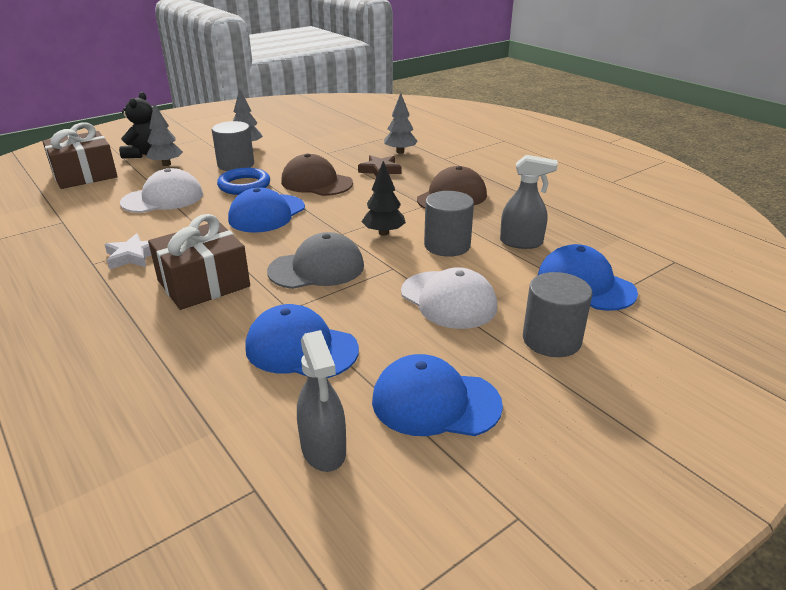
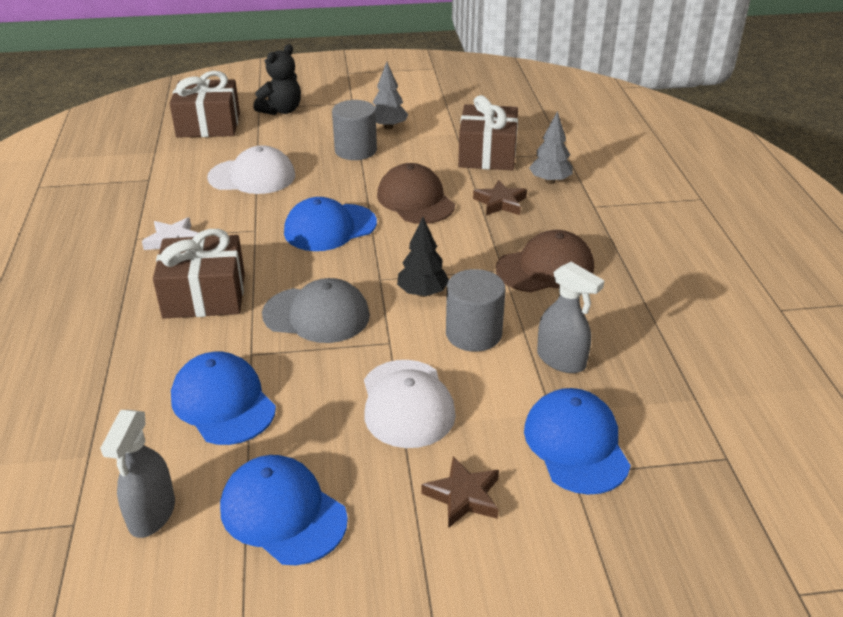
camera: 30 degrees right, 5 degrees up
(166, 164) = (290, 131): grey tree -> none
(244, 185) = (340, 182): blue ring -> none
(340, 147) = (487, 154): none -> brown gift
(551, 339) = (463, 496): grey cylinder -> brown star

